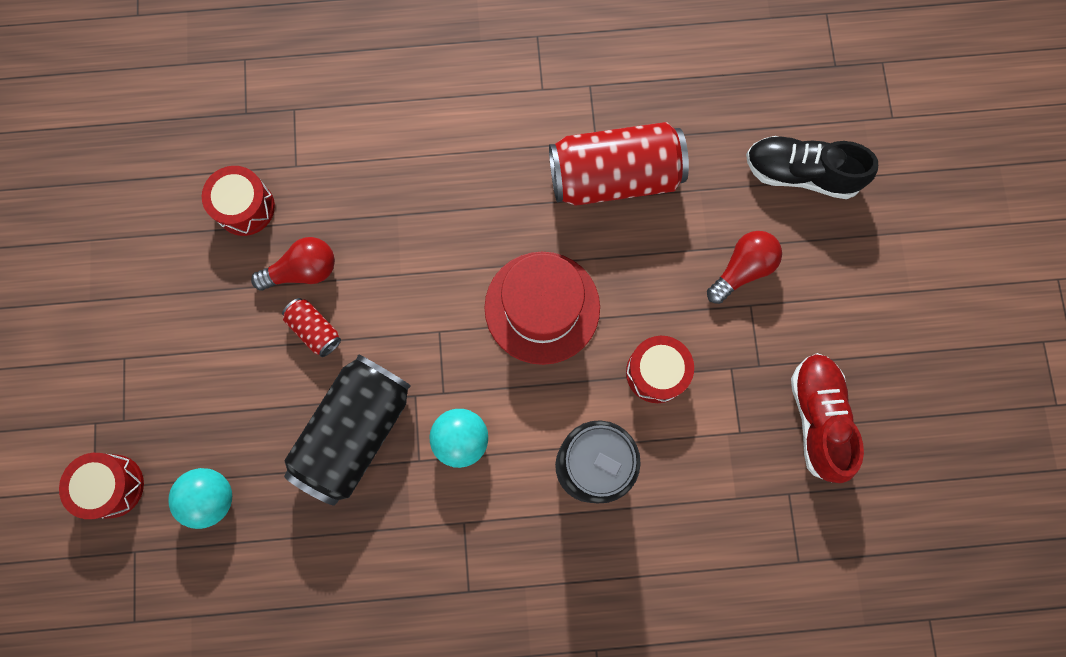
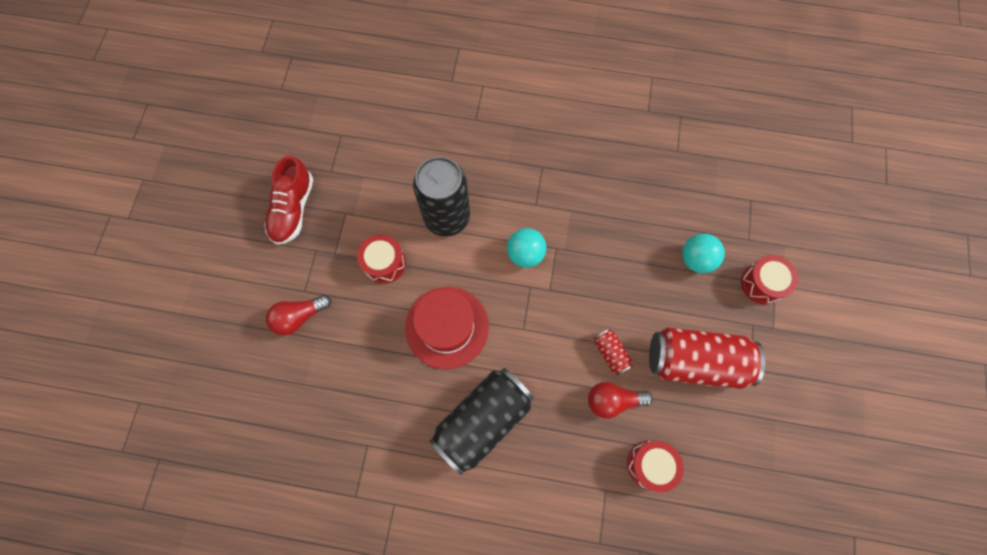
camera: 165 degrees left, 5 degrees down
(355, 432) = (594, 276): black can -> black can (483, 420)
(614, 177) = (363, 412): red can -> red can (695, 361)
(800, 174) = (227, 376): black shoe -> none

